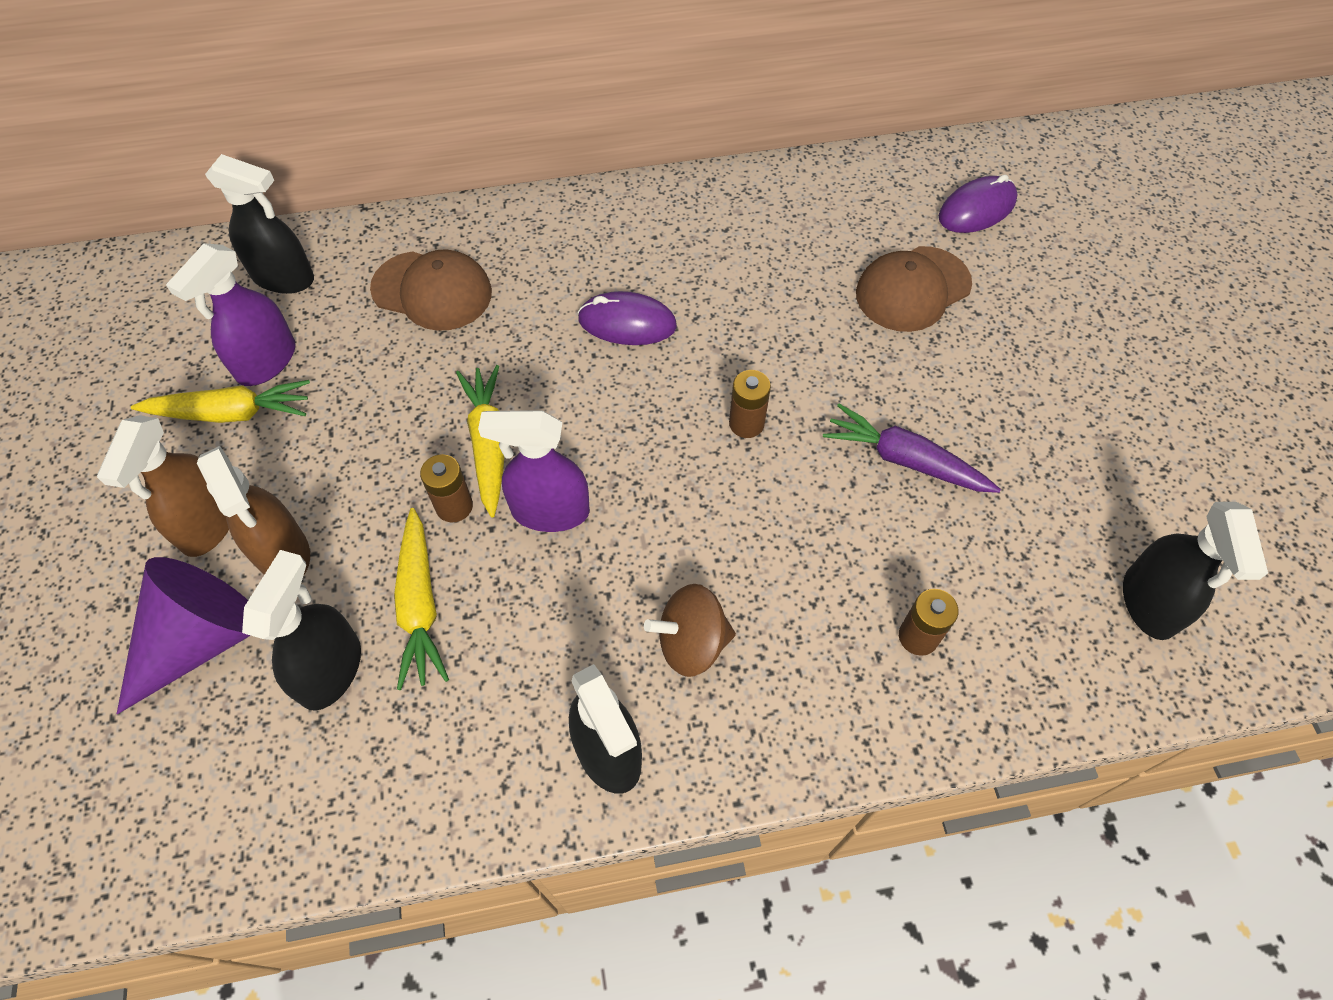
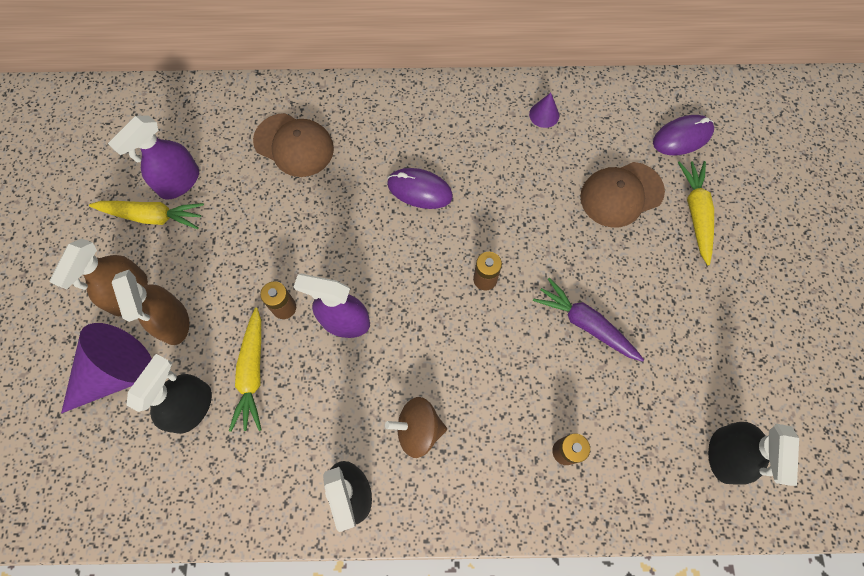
camera: 10 degrees right, 10 degrees up
(284, 277) = (198, 120): black spray bottle -> none
(488, 444) = (313, 266): yellow carrot -> yellow carrot (696, 213)
(782, 207) = (544, 114): none -> purple cone

